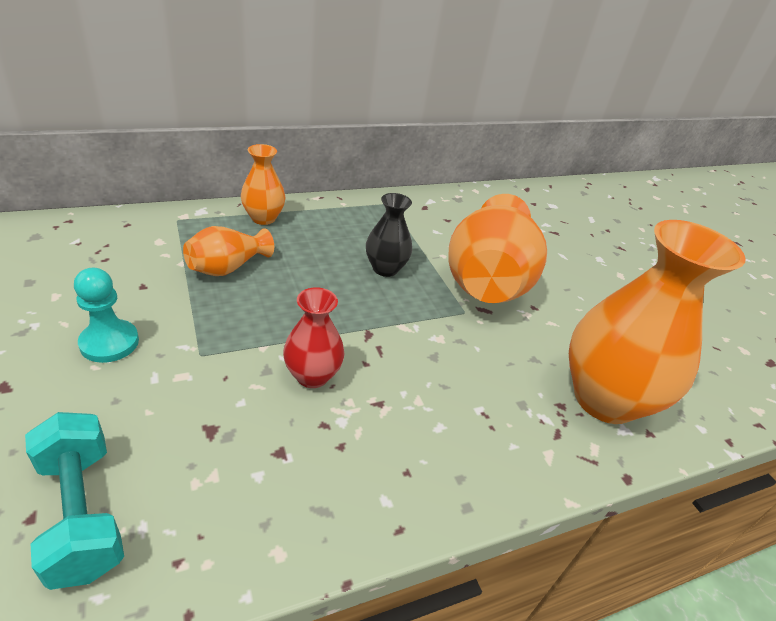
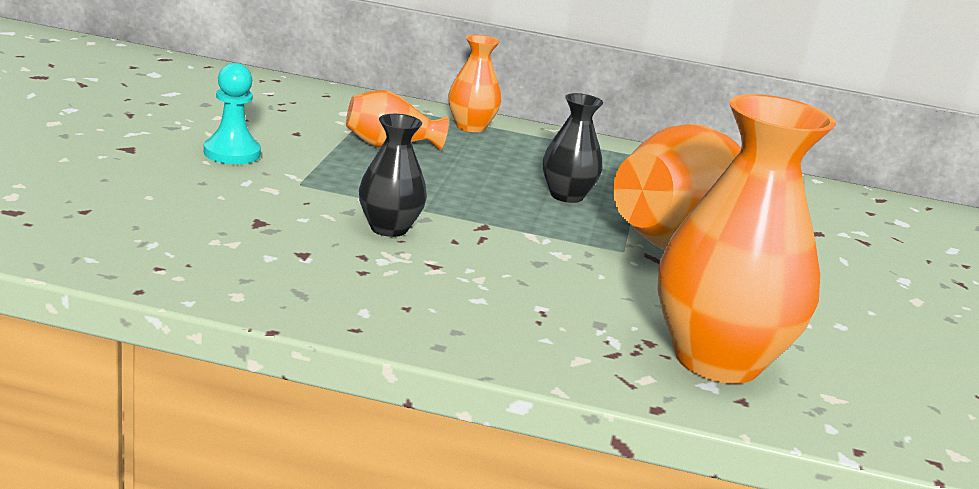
camera: 35 degrees right, 15 degrees down
(81, 513) = (119, 221): turquoise dumbbell -> none
(312, 376) = (389, 228): red vase -> black vase

